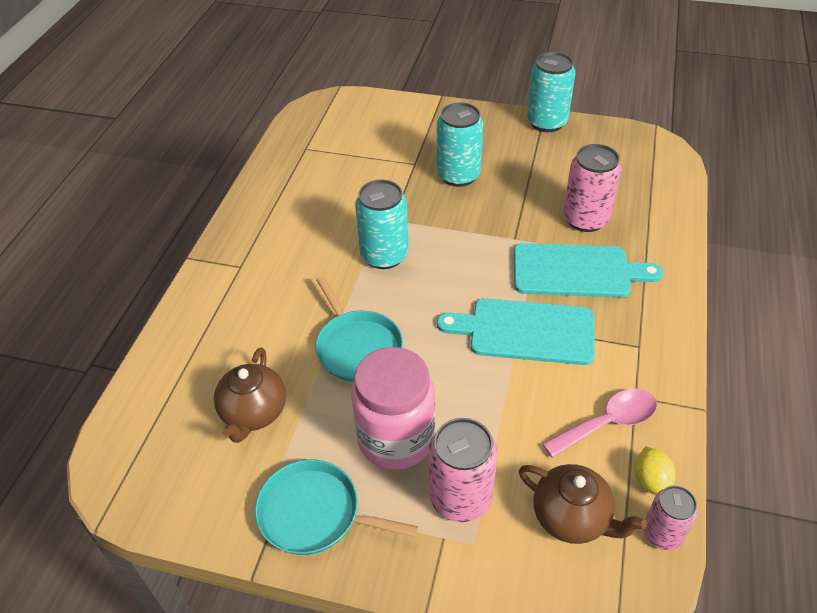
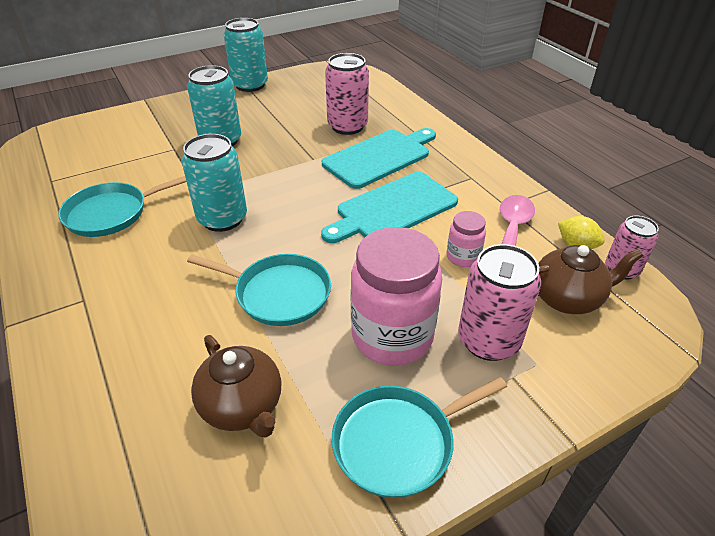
camera: 45 degrees left, 5 degrees down
(317, 203) = (111, 213): none -> turquoise pan
(530, 416) = (463, 257): none -> pink jar

